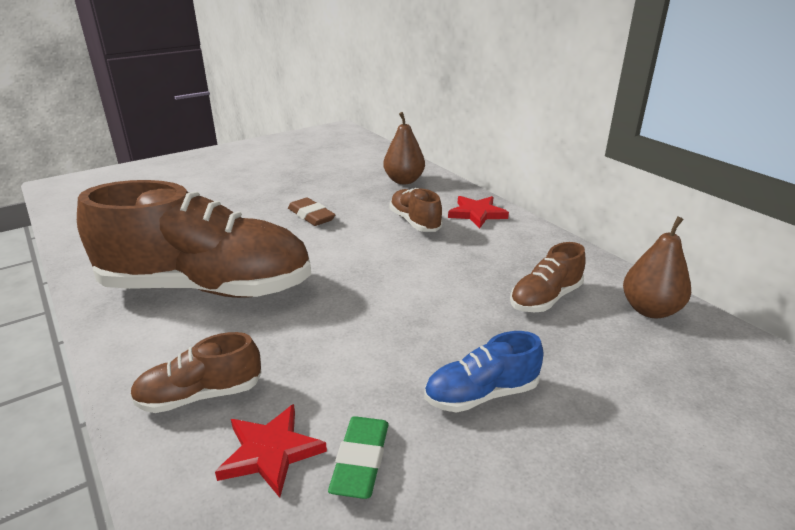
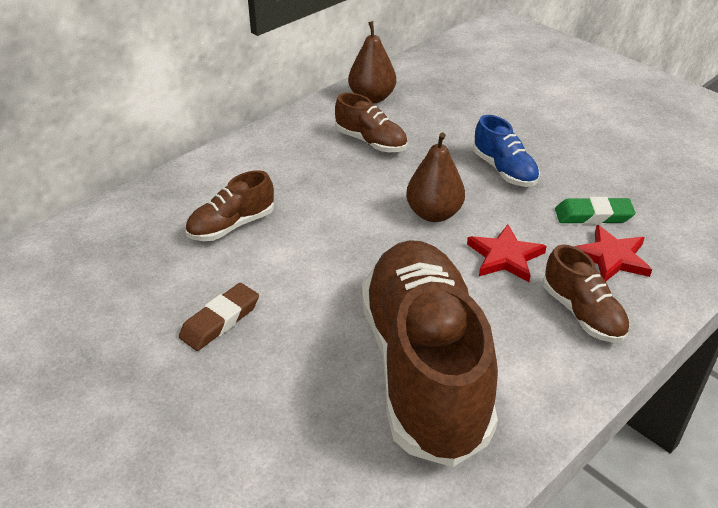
camera: 100 degrees left, 10 degrees up
(404, 181) = (98, 248): brown pear -> brown pear (433, 214)
(477, 214) = (206, 182): red star -> red star (505, 256)

